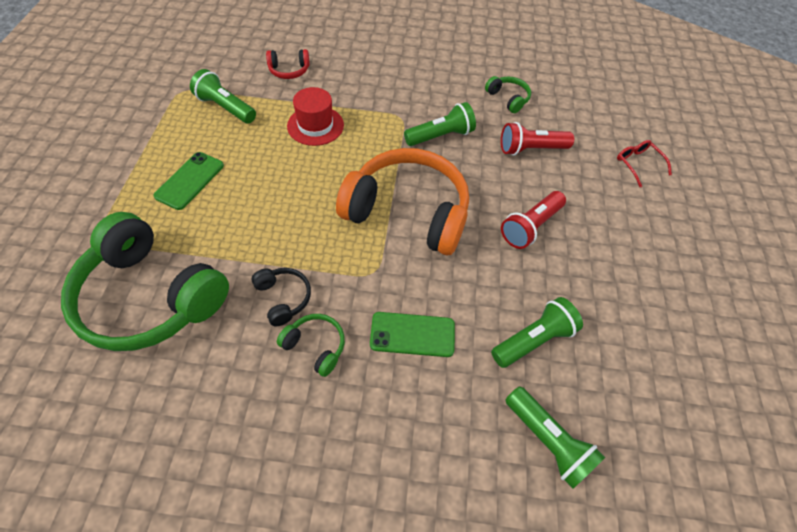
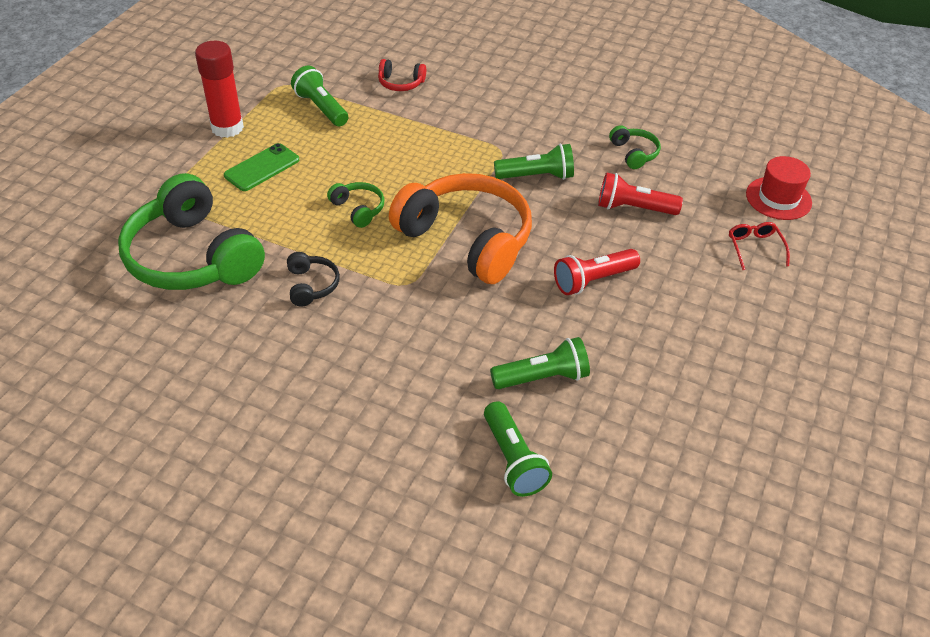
camera: 20 degrees right, 10 degrees down
(141, 145) = (227, 128): none -> red glue stick
(315, 125) = (406, 141): red hat -> red hat (778, 198)
(315, 346) = (325, 331): green headphones -> green headphones (358, 209)
(412, 334) = (422, 343): green phone -> none

